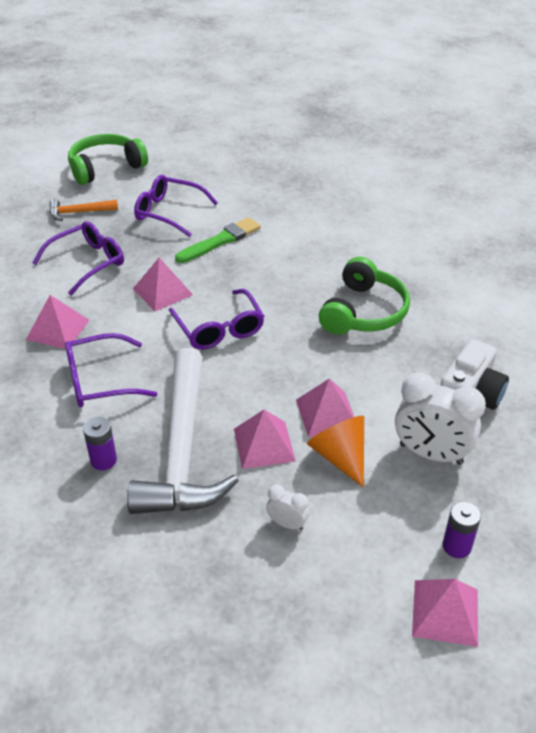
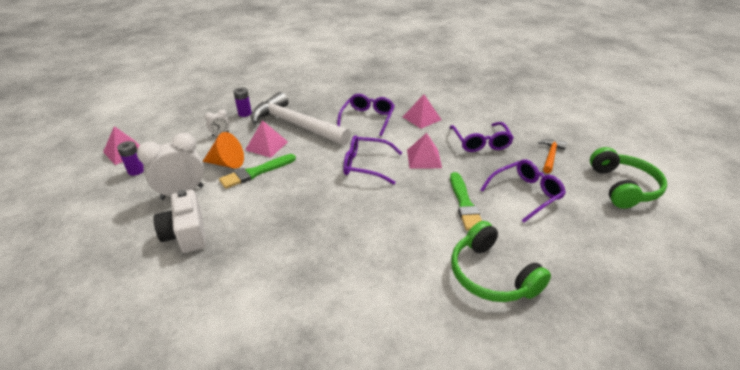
camera: 125 degrees right, 5 degrees down
(103, 460) = (316, 106): purple battery -> purple battery (245, 113)
(326, 413) = (256, 172): pink pyramid -> green brush
(363, 312) = (312, 232): green headphones -> green headphones (491, 275)

